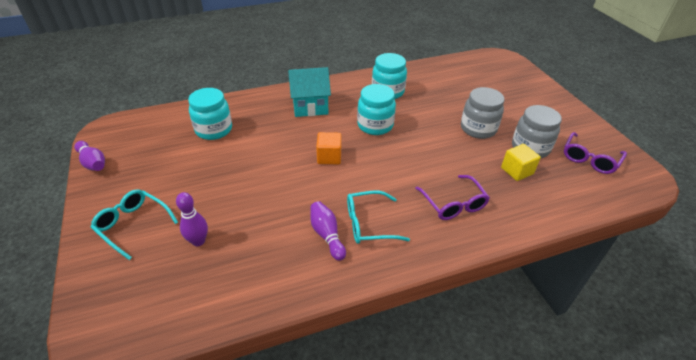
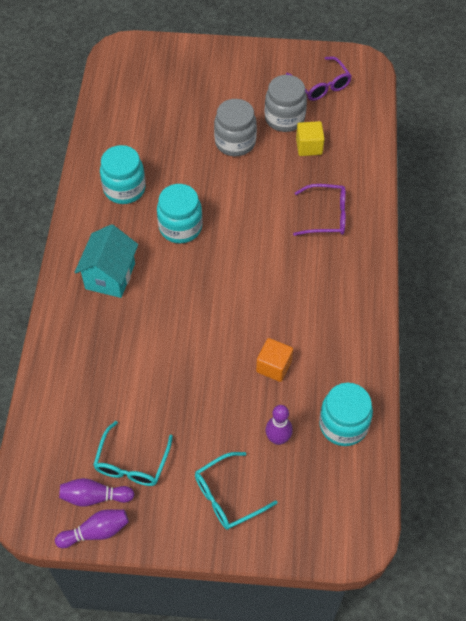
camera: 65 degrees left, 15 degrees up
(214, 130) = (100, 389): turquoise jar -> turquoise jar (343, 425)
(327, 235) = (318, 329): purple bowling pin -> purple bowling pin (94, 497)
(329, 157) = (211, 289): orange cube -> orange cube (274, 366)
(368, 224) = (320, 291): turquoise glasses -> turquoise glasses (132, 463)

